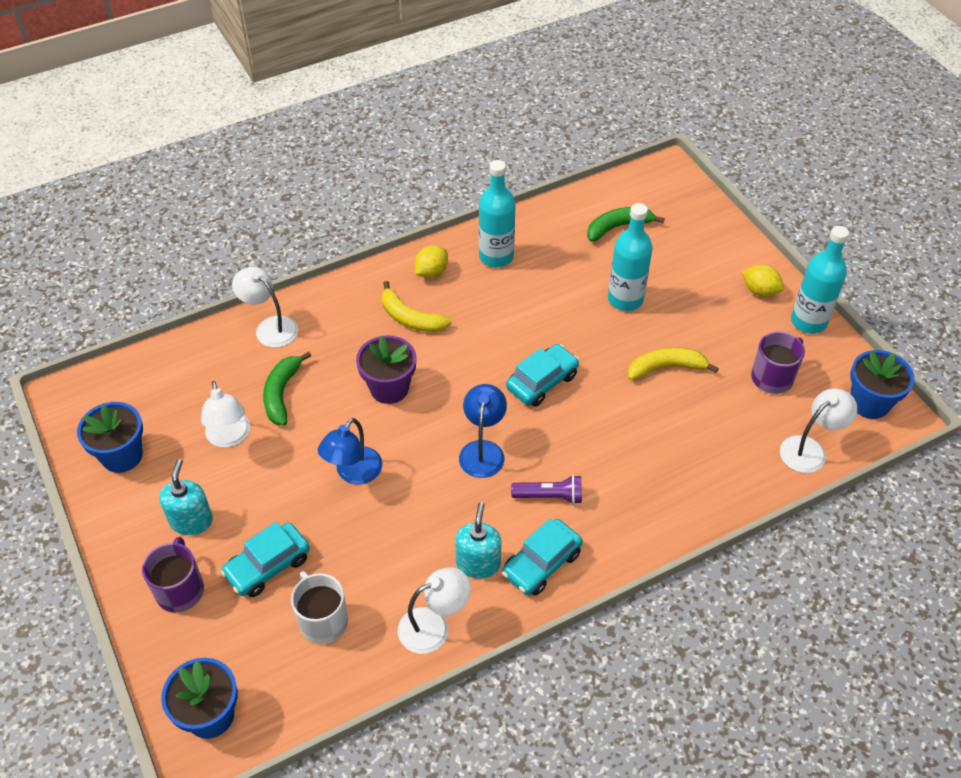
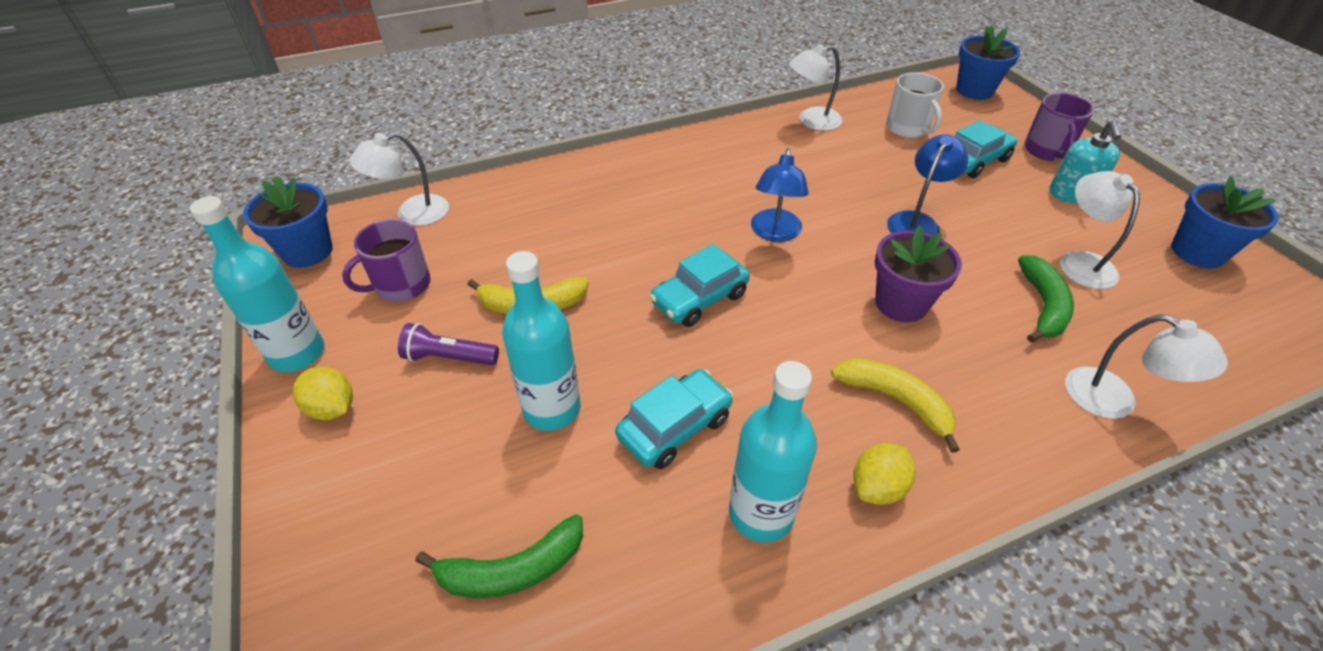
camera: 175 degrees left, 5 degrees down
(478, 563) = (776, 152): turquoise soap dispenser -> none
(541, 563) = (717, 149): turquoise car -> turquoise car (675, 427)
(549, 496) = (704, 192): purple flashlight -> purple flashlight (449, 357)

